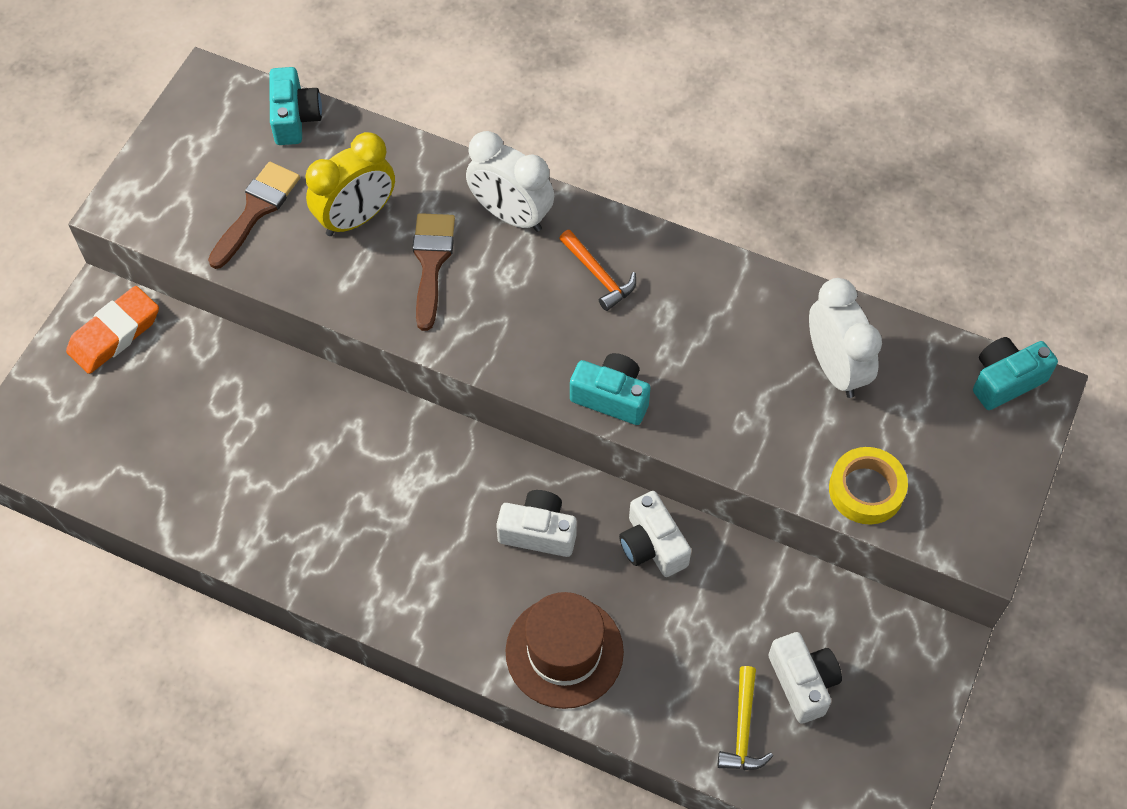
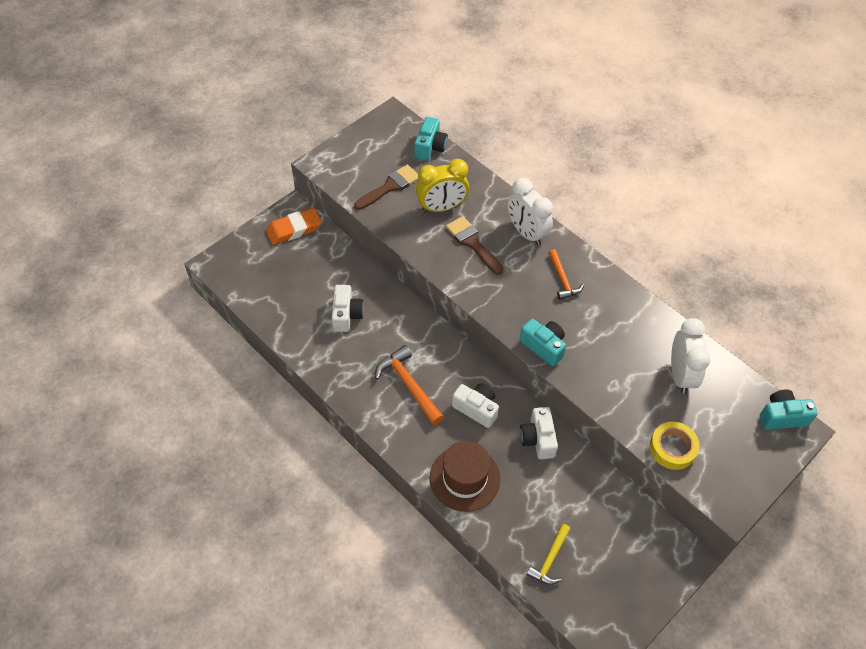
camera: 20 degrees right, 5 degrees down
(416, 533) = (409, 385): none -> orange hammer
(431, 262) = (472, 243): brown brush -> brown brush turned 60 degrees counterclockwise
(803, 682) = (595, 547): white camera -> white camera (346, 315)

